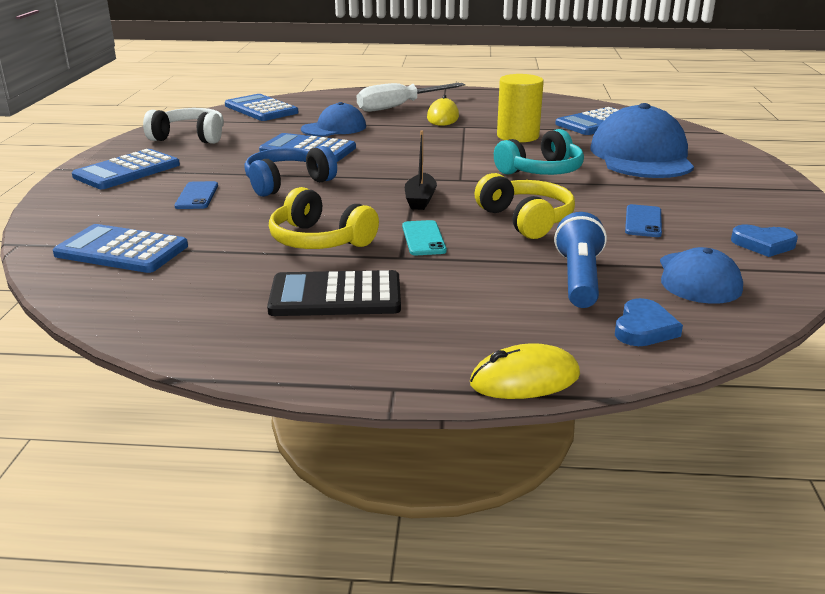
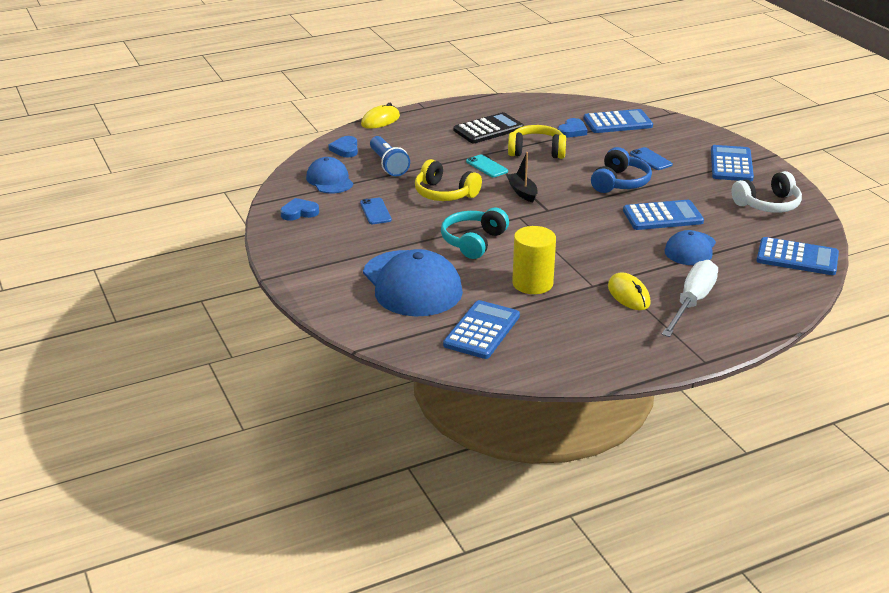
camera: 150 degrees right, 5 degrees up
(212, 256) = (572, 131): none -> blue heart

